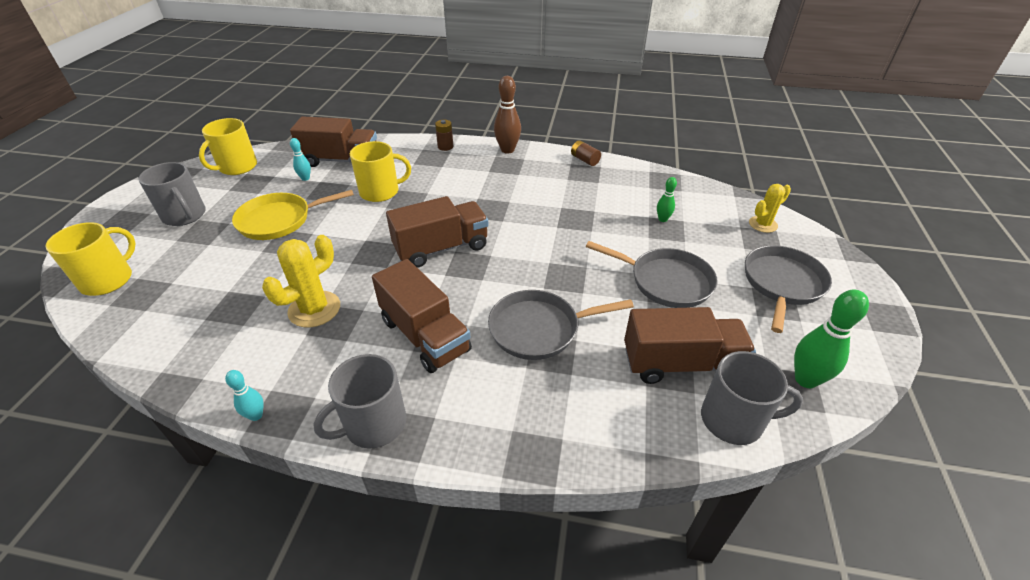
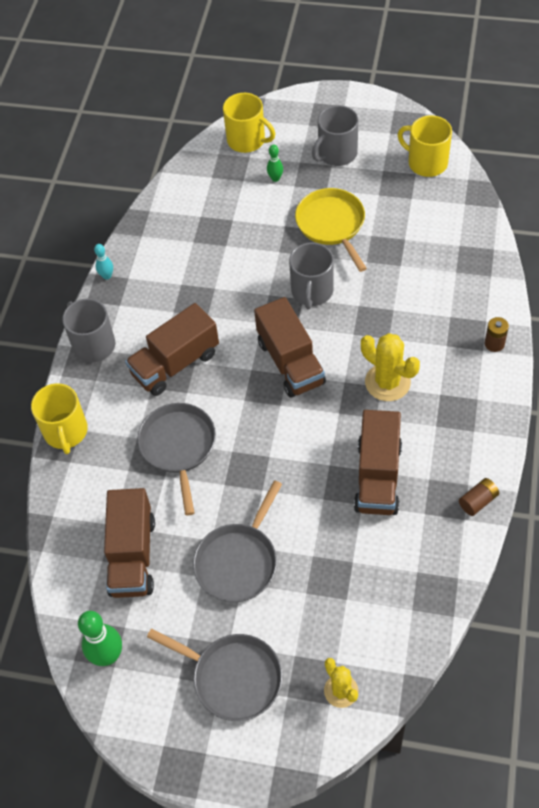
camera: 95 degrees right, 15 degrees up
(305, 178) = (409, 225): turquoise bowling pin -> none
(314, 309) = (208, 282): yellow cactus -> yellow cactus (387, 382)
(341, 160) = (449, 247): brown truck -> brown truck (377, 476)
(380, 192) = (387, 296): yellow mug -> yellow mug (66, 432)
(507, 150) = (494, 412): brown bowling pin -> none
(662, 219) = (347, 576): green bowling pin -> green bowling pin (275, 178)
(733, 420) = (73, 584): grey mug -> grey mug (312, 291)

